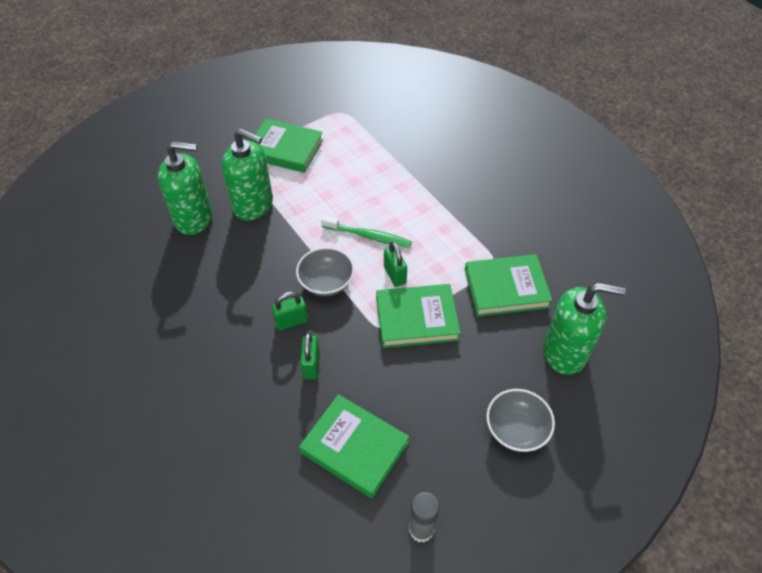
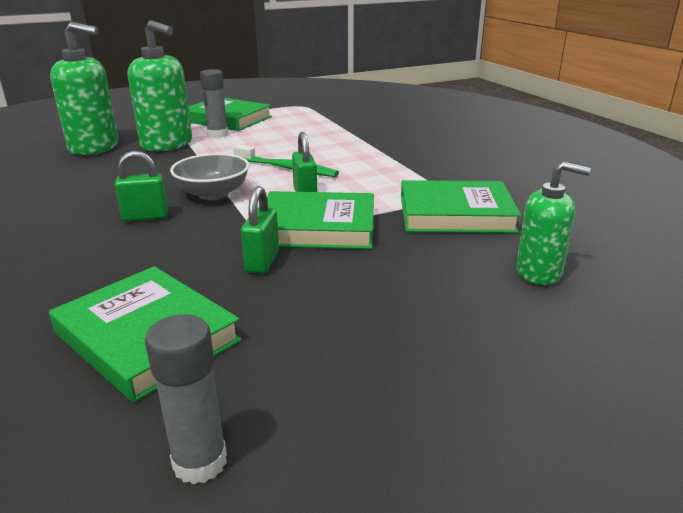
camera: 10 degrees right, 25 degrees down
(289, 182) = (218, 134): none -> grey glue stick
(311, 365) = (143, 252): green padlock -> green padlock (262, 262)
(516, 429) = (438, 345): grey bowl -> none
(565, 352) = (538, 272): green soap dispenser -> green soap dispenser, size x0.62

